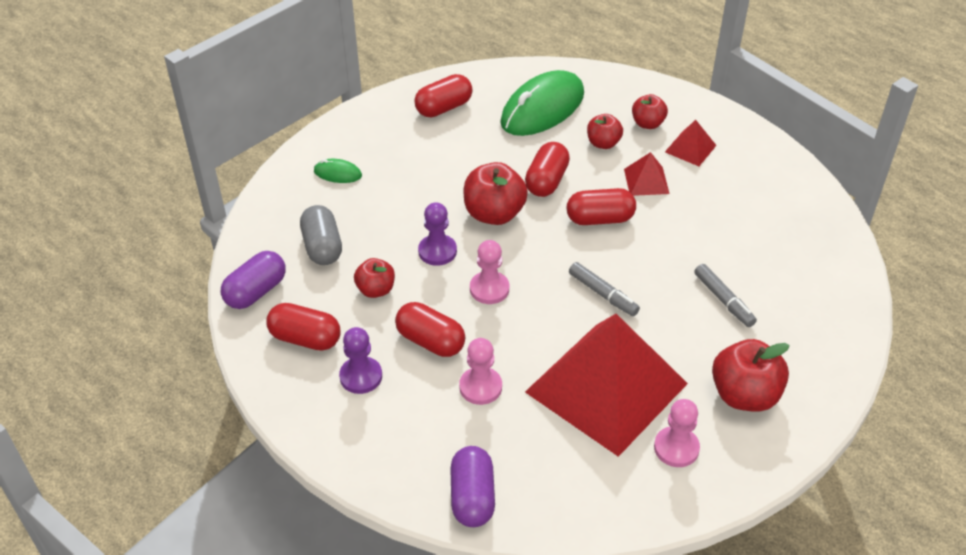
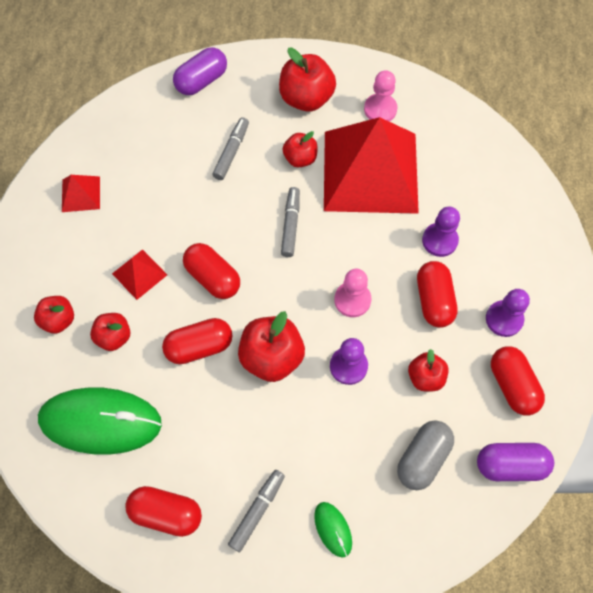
camera: 130 degrees left, 20 degrees up
(394, 146) = (257, 511): none -> grey marker
(472, 497) = (517, 186): purple capsule -> purple capsule (201, 81)
(480, 387) = (439, 240): pink pawn -> purple pawn
(671, 344) = (300, 158): none -> red apple
(690, 148) = (70, 268): red pyramid -> red pyramid (80, 194)

